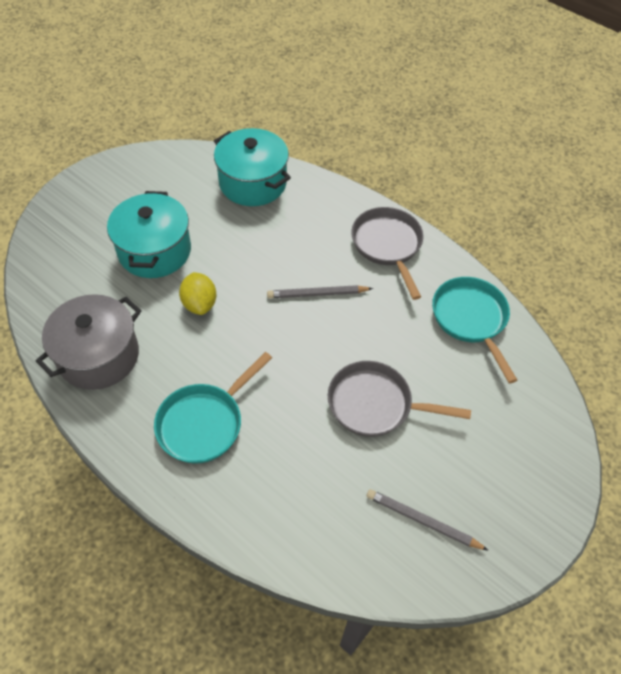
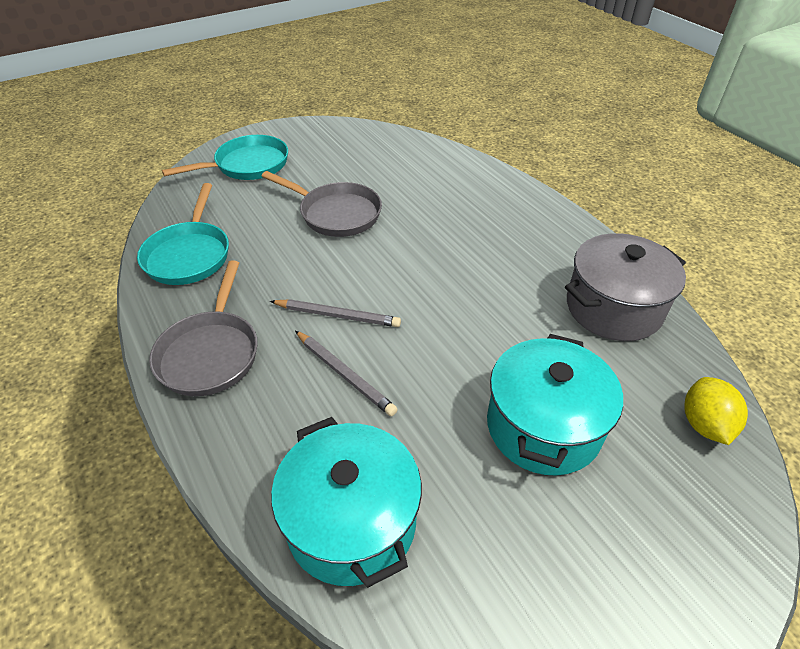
camera: 160 degrees left, 10 degrees down
(199, 304) = (487, 337): yellow lemon -> yellow lemon (704, 424)
(204, 423) = (500, 232): turquoise pan -> turquoise pan (247, 165)
(422, 521) = (345, 151): grey pencil -> grey pencil (344, 374)

